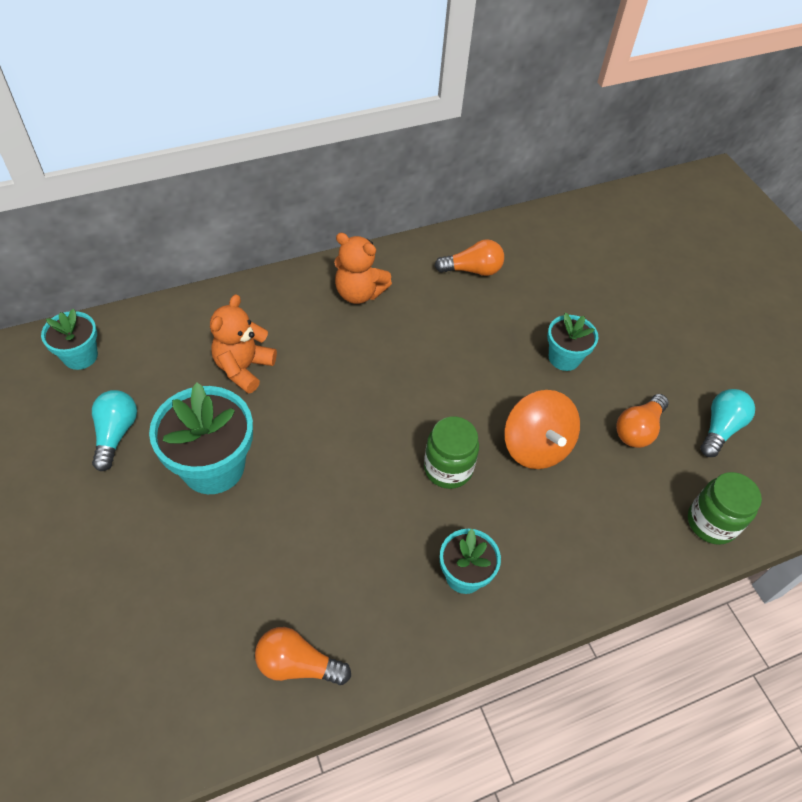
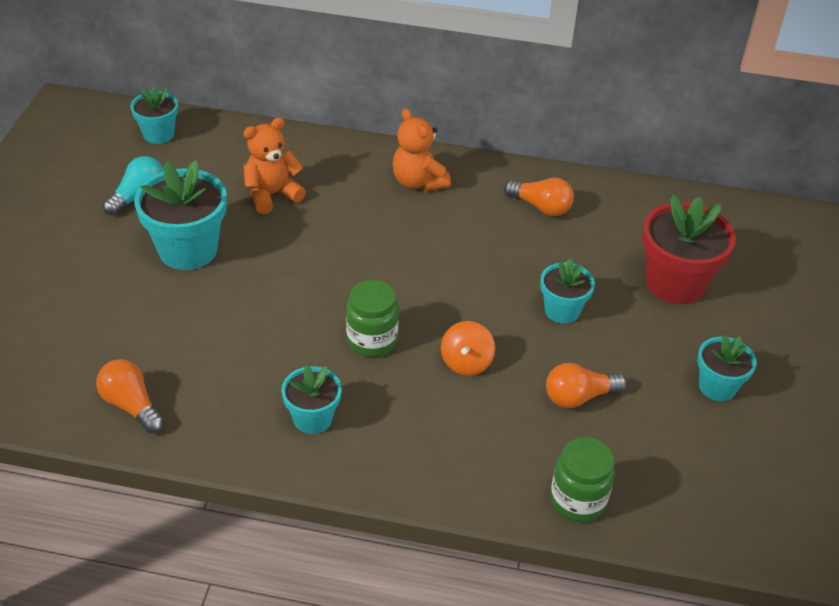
camera: 35 degrees right, 10 degrees down
(536, 446) = (466, 362): orange spinning top -> orange spinning top, size x0.64
(619, 291) = (675, 283): none -> red flower pot
(716, 365) = (717, 387): none -> turquoise flower pot
(720, 428) = (666, 436): turquoise light bulb -> none

